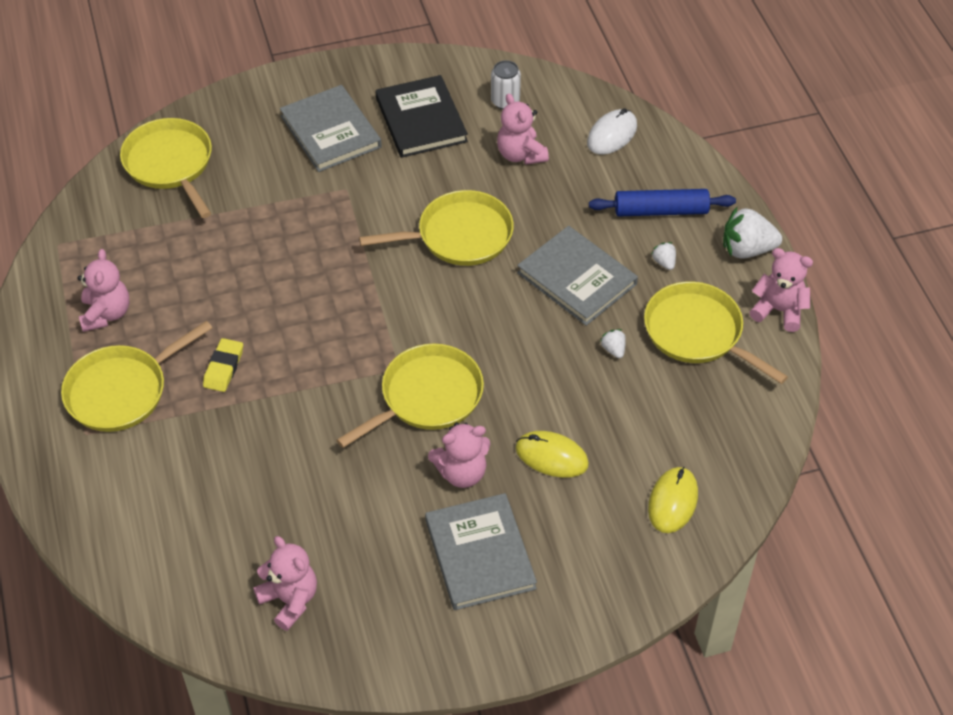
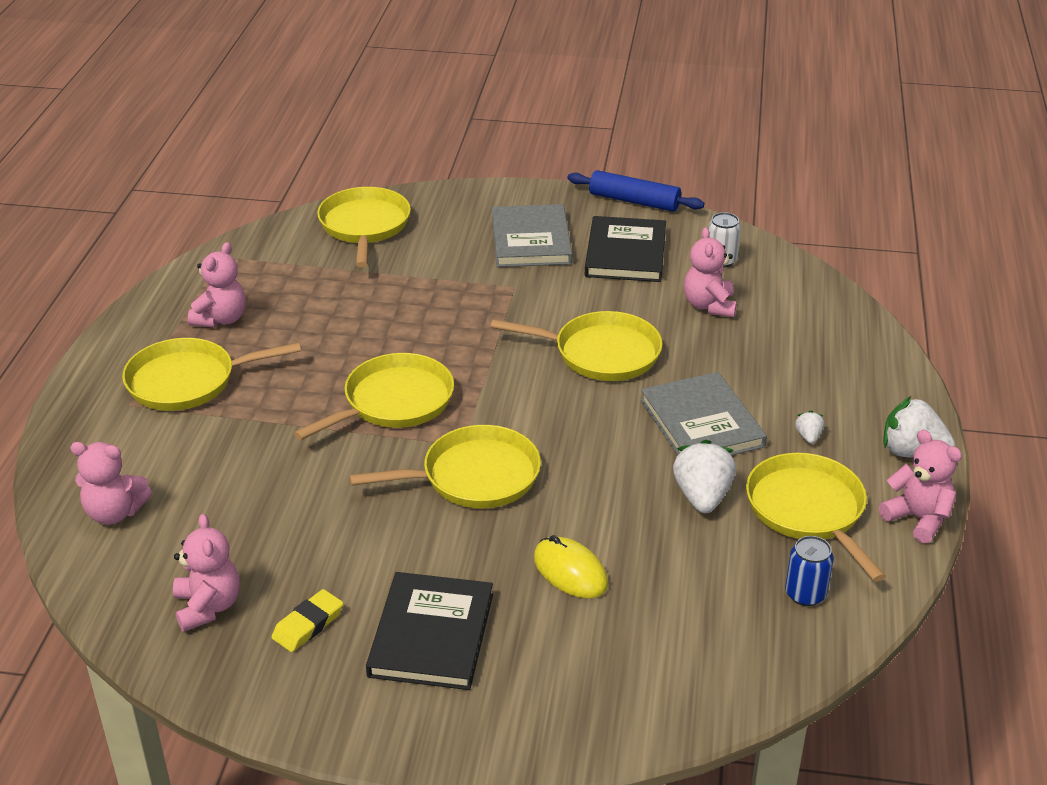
camera: 25 degrees right, 15 degrees down
(223, 368) = (294, 391): yellow eraser -> yellow eraser (308, 625)
(316, 347) = (394, 402): none -> yellow pan
(462, 472) = (464, 554): pink teddy bear -> pink teddy bear (114, 513)
(479, 554) = (431, 635): grey book -> black book
(612, 134) = (818, 315): white mouse -> none
(613, 350) = (702, 497): white strawberry -> white strawberry, size x2.08
(661, 210) = (832, 391): blue rolling pin -> blue rolling pin (634, 201)
(672, 501) = (680, 660): yellow mouse -> none
(731, 409) = (805, 594): none -> blue can

